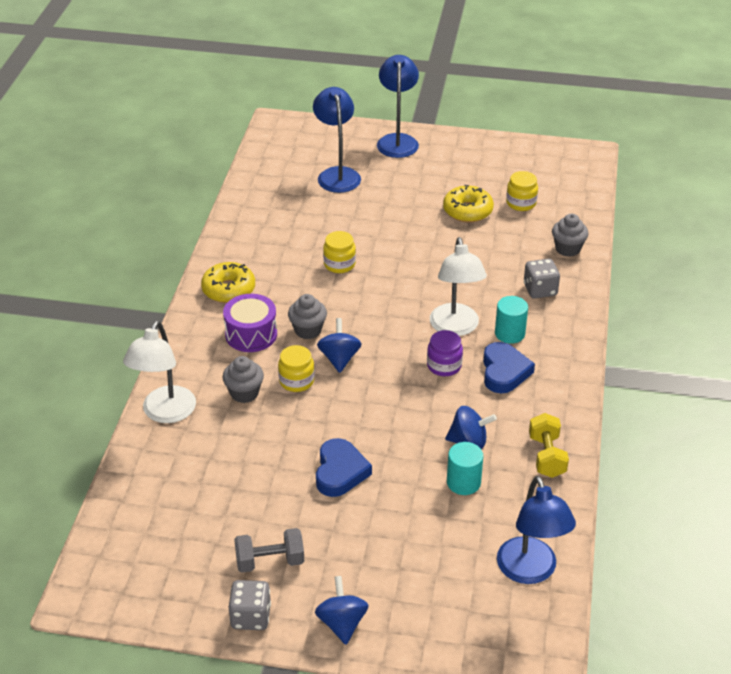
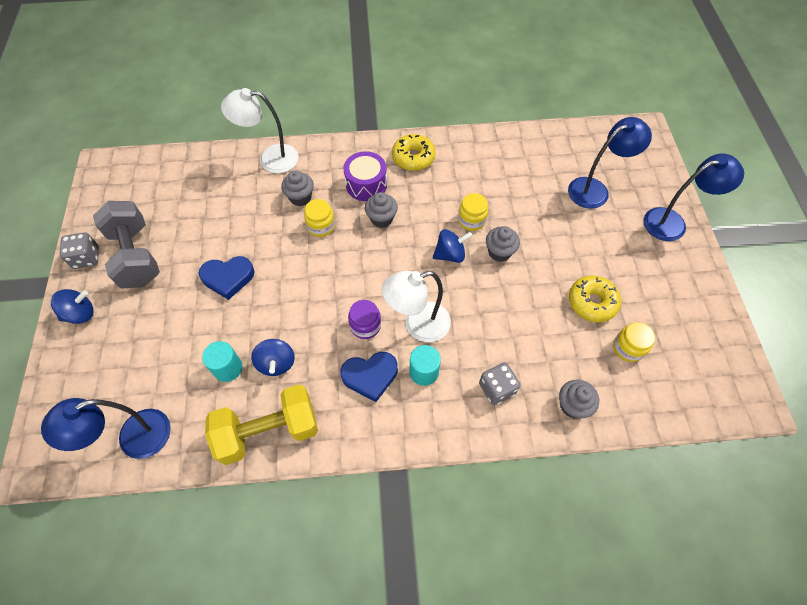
camera: 75 degrees right, 20 degrees up
(270, 561) = (136, 256): grey dumbbell -> grey dumbbell, size x1.72
(339, 358) = (354, 248): blue spinning top -> blue spinning top (450, 254)
(388, 254) = (499, 252): none -> grey cupcake
(547, 456) = (268, 431): yellow dumbbell -> yellow dumbbell, size x1.72

